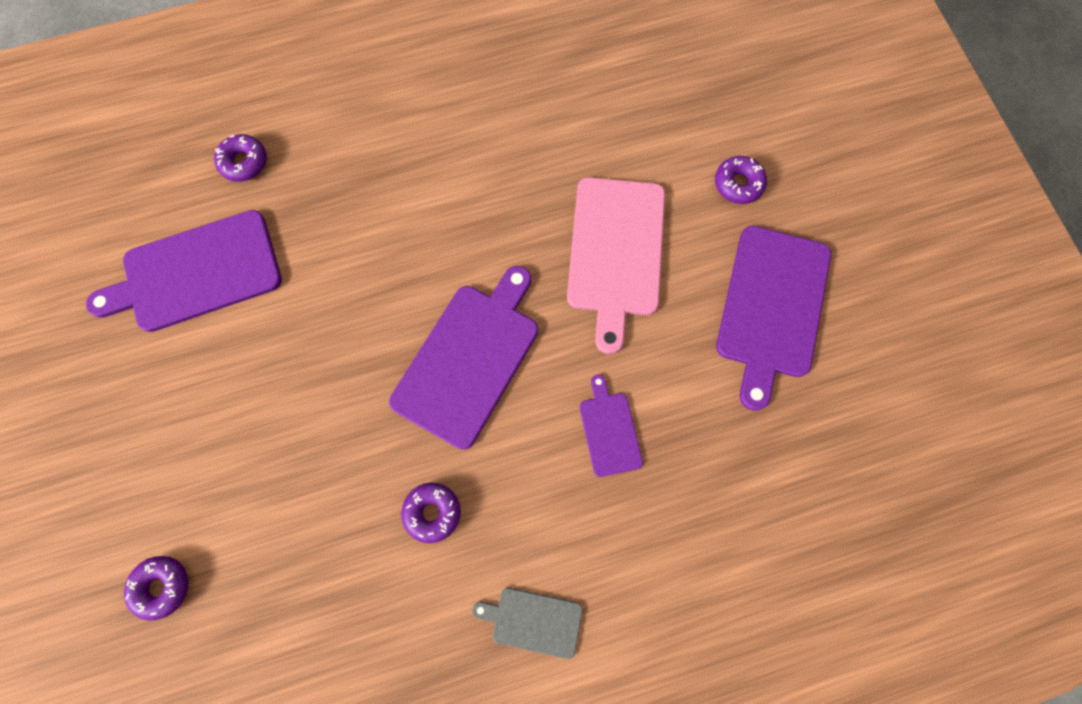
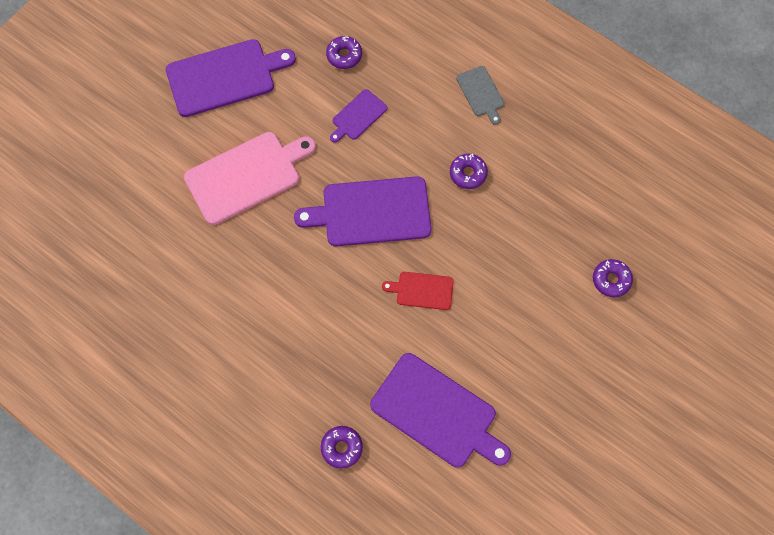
camera: 125 degrees left, 5 degrees down
(333, 350) = (422, 290): none -> red cutting board
(738, 184) = (152, 136): purple donut -> purple donut (344, 55)

